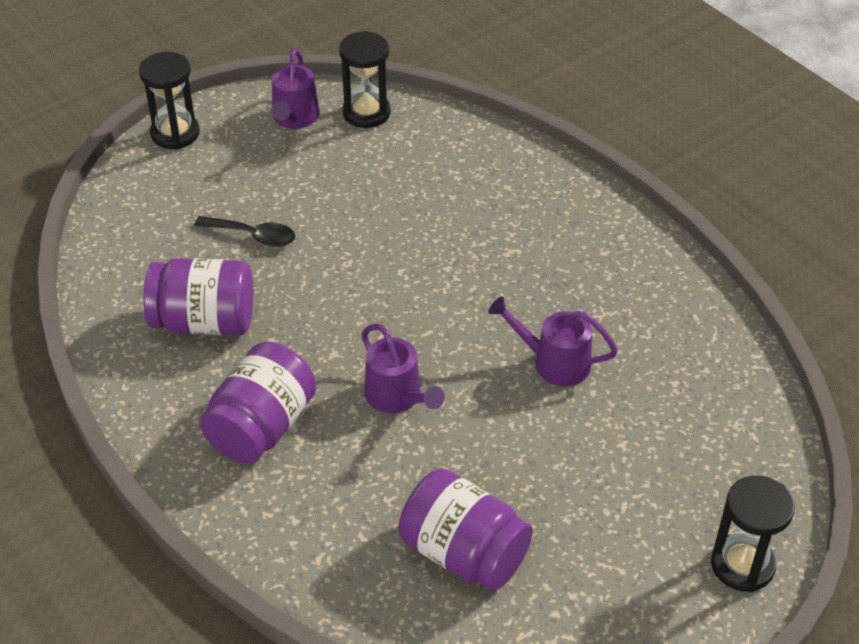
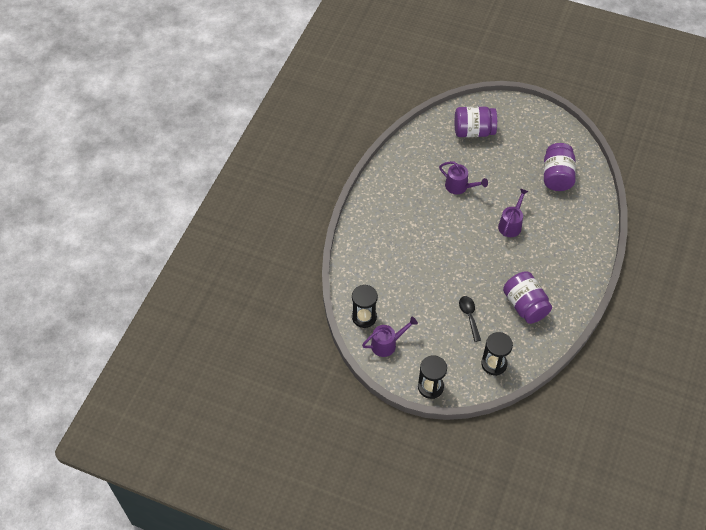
camera: 120 degrees left, 10 degrees up
(262, 426) = (555, 258): purple jar -> purple jar (473, 131)
(553, 362) = (459, 187): purple watering can -> purple watering can turned 45 degrees counterclockwise
(742, 565) = (504, 108): black hourglass -> black hourglass (494, 364)

